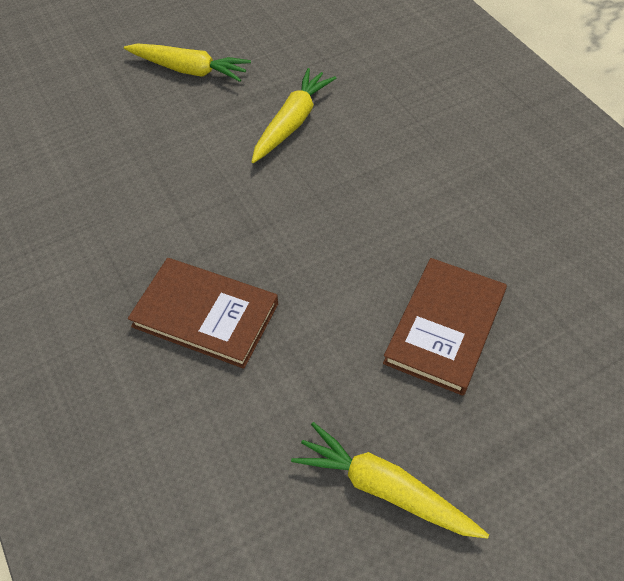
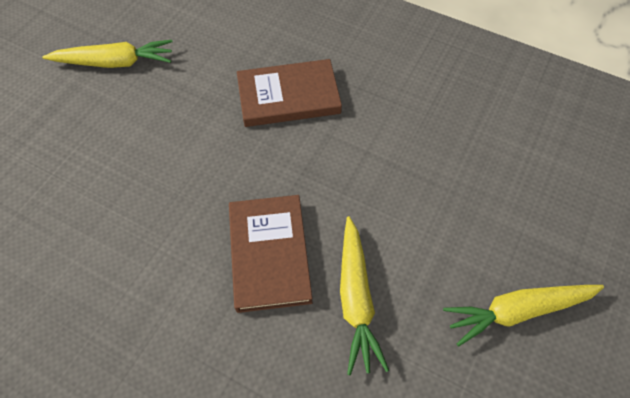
camera: 145 degrees right, 5 degrees up
(445, 328) = (113, 168): brown book -> brown book (269, 254)

